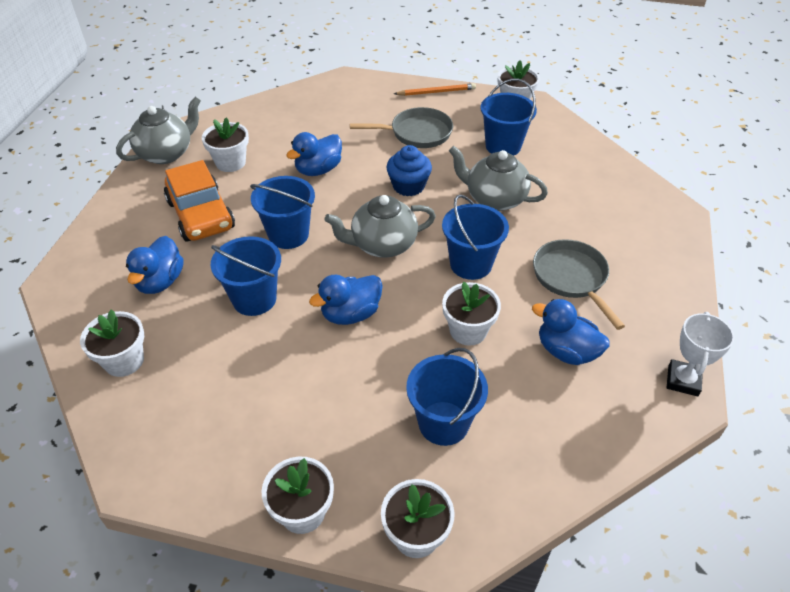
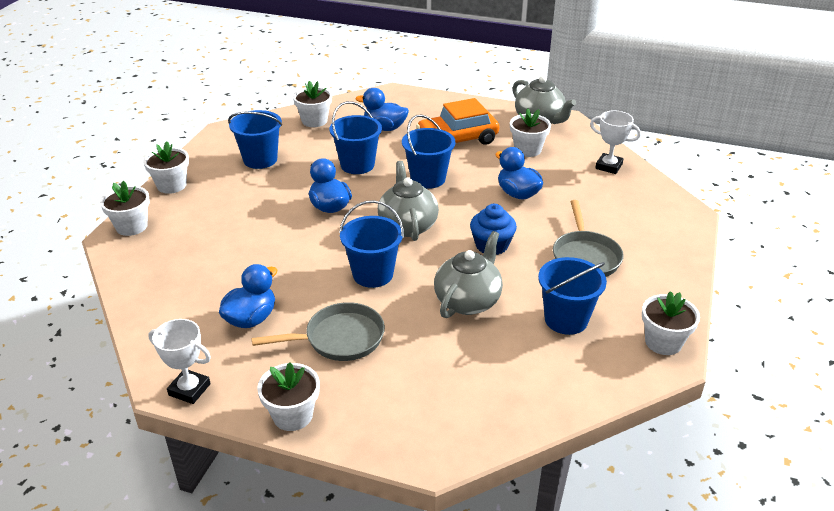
camera: 95 degrees right, 10 degrees down
(268, 113) = (608, 166): none -> white trophy
(436, 92) = (675, 277): orange pencil -> none
(443, 423) = (209, 244): blue bucket -> blue bucket (260, 159)
(468, 330) = (293, 264): white flower pot -> white flower pot (292, 415)

